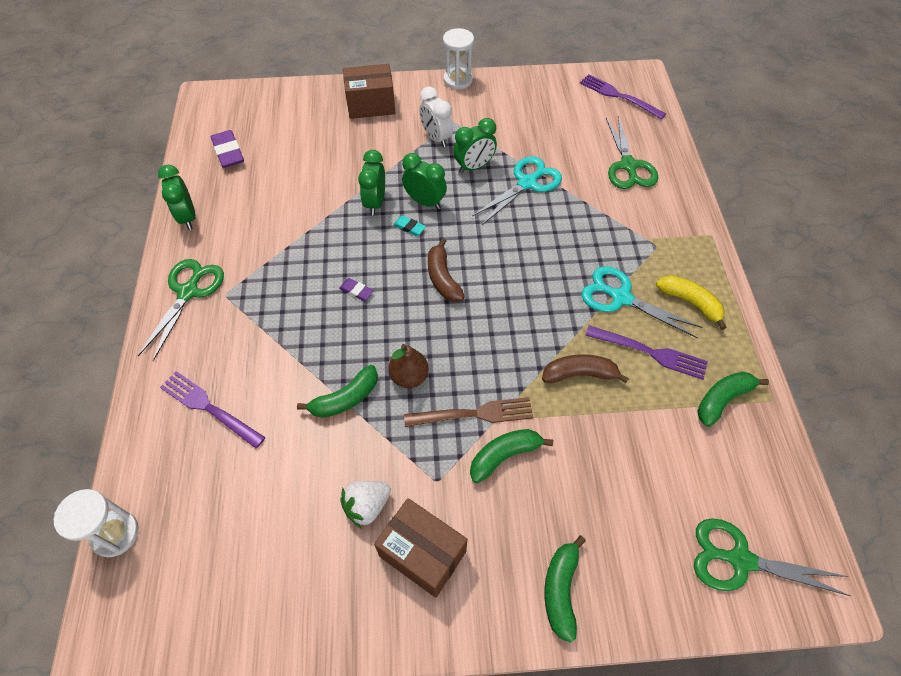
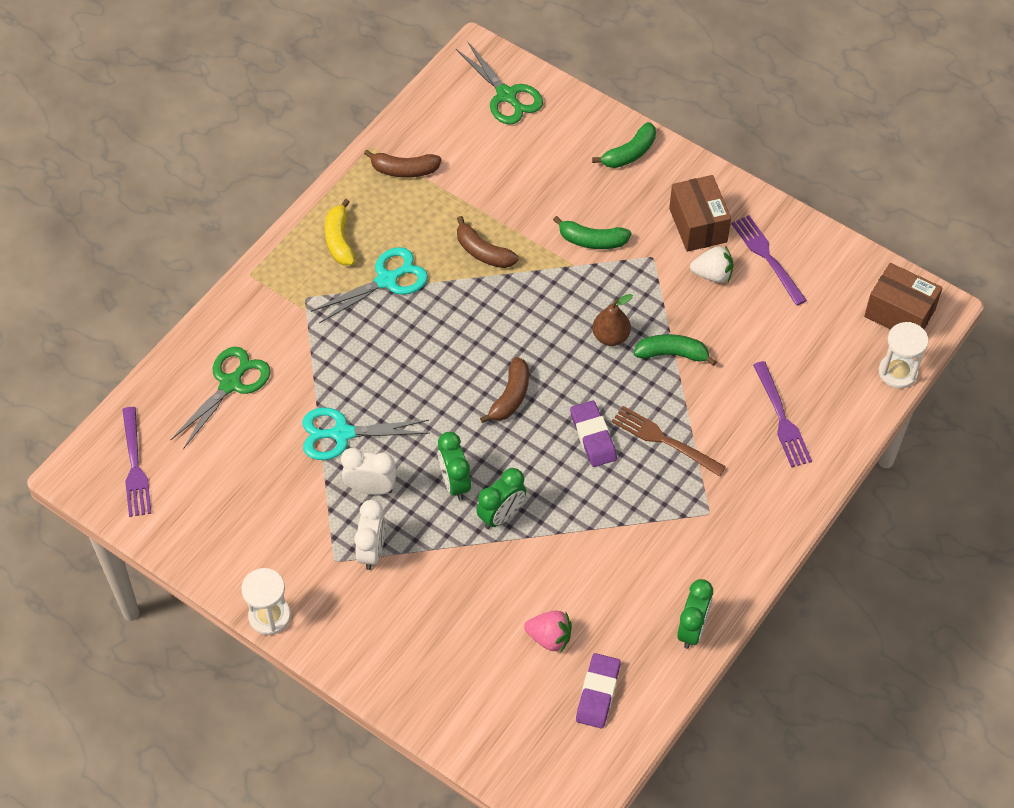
camera: 140 degrees left, 0 degrees up
(188, 292) = (739, 539): green scissors -> none
(283, 160) = (549, 637): none -> pink strawberry
(356, 291) = (593, 436): purple eraser -> purple eraser, size x1.81
(371, 105) = (396, 650): brown box -> brown box (899, 313)
(409, 227) = (493, 466): turquoise eraser -> none
(474, 167) = (371, 488): green clock -> white clock
(474, 414) = (587, 279): brown fork -> brown fork (664, 440)
(621, 298) = (387, 280): turquoise scissors -> turquoise scissors turned 105 degrees counterclockwise
(650, 352) = (415, 230): purple fork -> purple fork (767, 257)
(722, 399) = (404, 170): green banana -> brown banana

